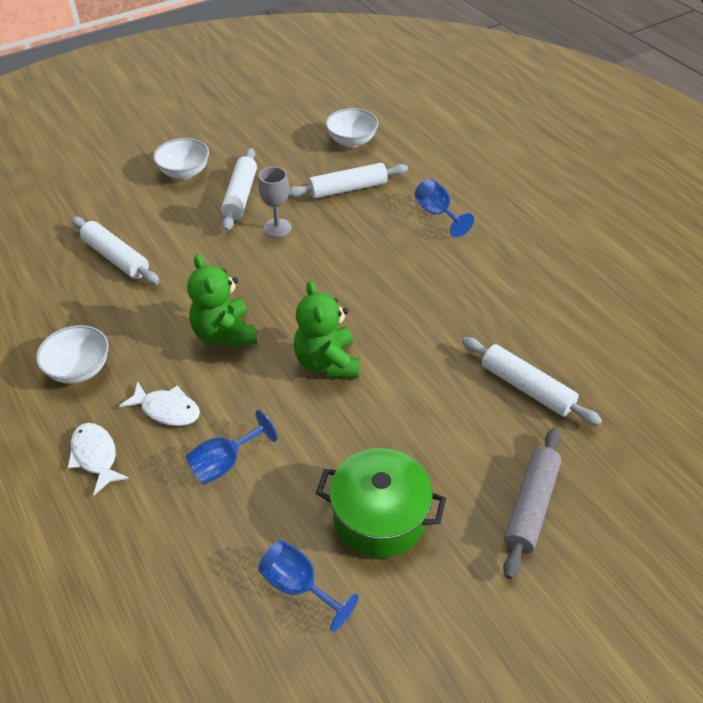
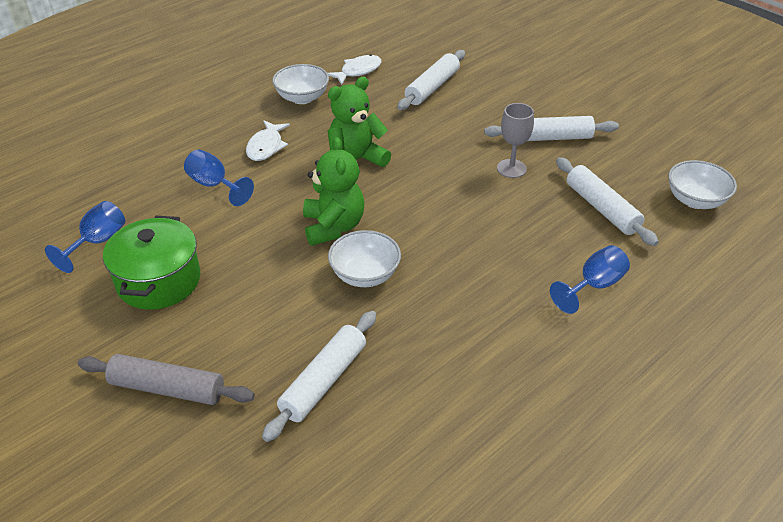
camera: 80 degrees right, 5 degrees down
(96, 456) = (218, 123): white fish -> white fish (358, 71)
(184, 172) = (568, 99): white bowl -> white bowl (365, 275)
(327, 362) = (333, 227): green teddy bear -> green teddy bear turned 105 degrees clockwise

